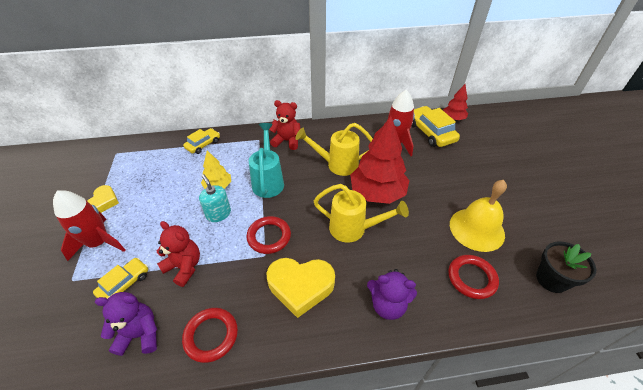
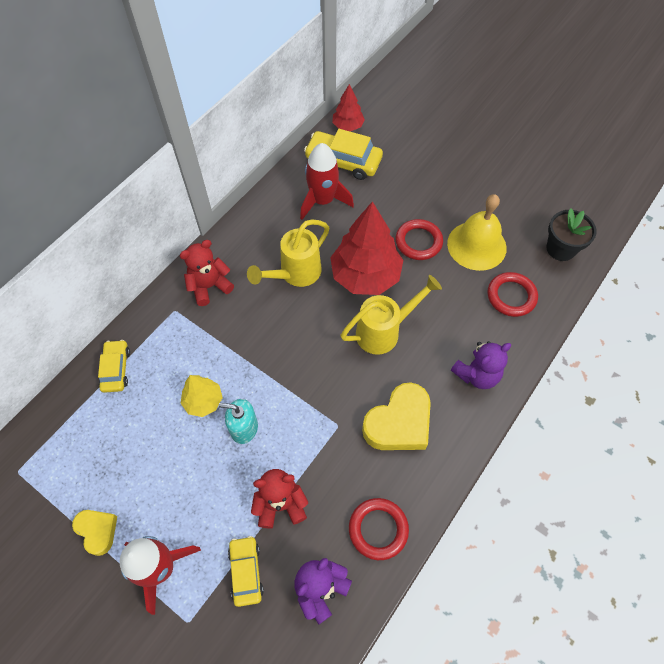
camera: 45 degrees left, 15 degrees up
(268, 181) = (248, 350): turquoise watering can -> none
(269, 237) = (320, 405): red ring -> red ring (418, 242)

